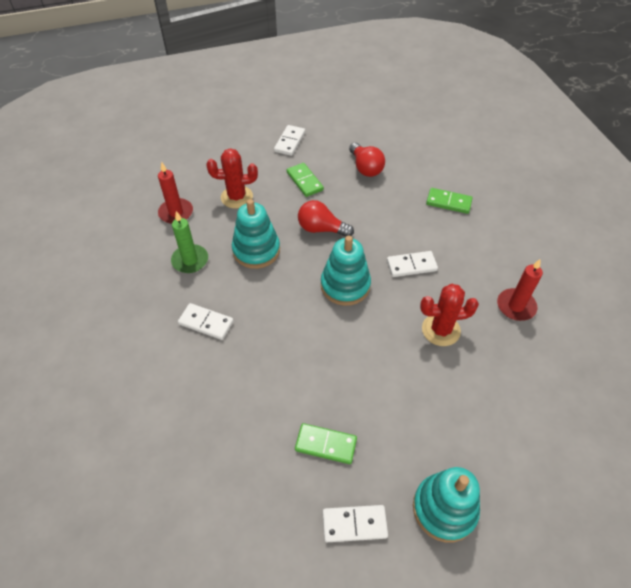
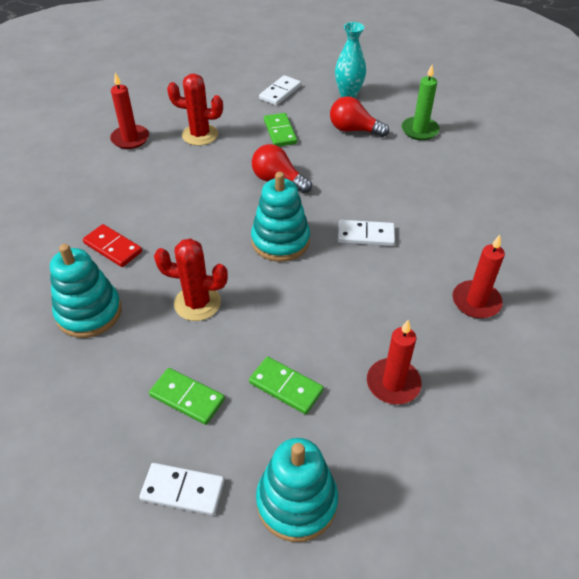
camera: 15 degrees right, 5 degrees down
(190, 260) = (124, 185): green candle -> green candle (419, 130)
(206, 323) = (113, 247): white domino -> red domino
(256, 250) = (198, 188): turquoise stacking toy -> turquoise stacking toy (89, 312)
(348, 134) = (348, 94): none -> turquoise vase
(365, 168) = (354, 130): red light bulb -> red light bulb turned 120 degrees clockwise
(440, 330) = (373, 308): red cactus -> red cactus (197, 303)
(448, 202) = (437, 179): green domino -> green domino (286, 387)
(479, 391) = (393, 383): none -> red candle

